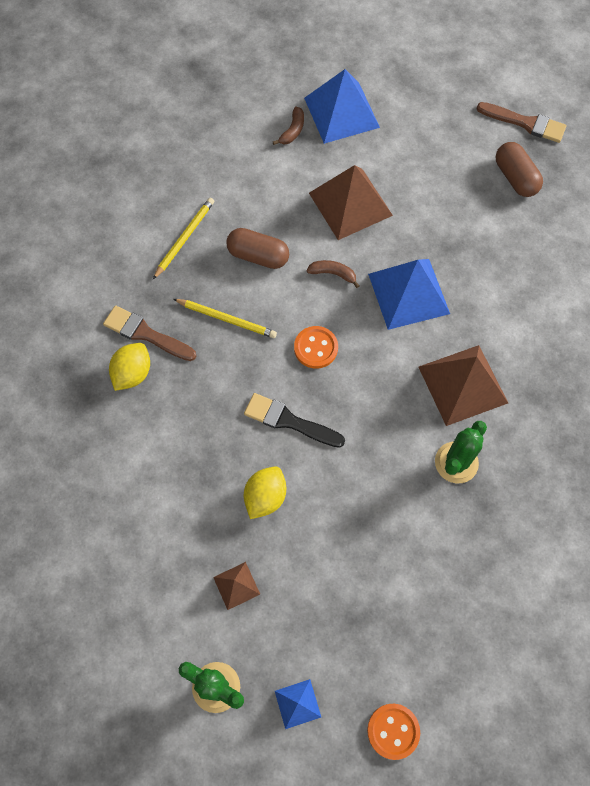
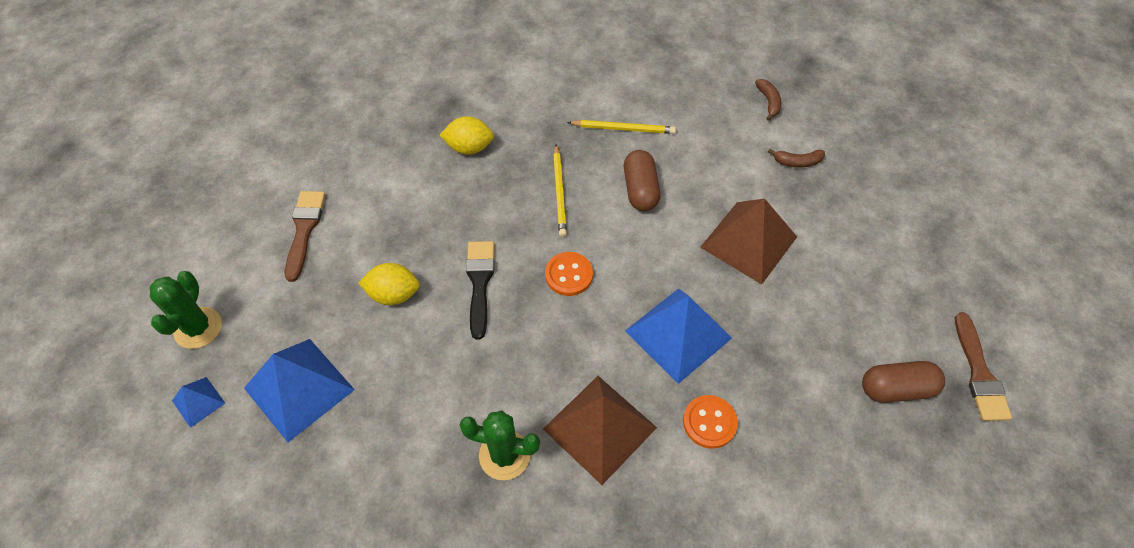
camera: 65 degrees right, 10 degrees down
(146, 334) = (512, 141): brown brush -> brown brush (304, 230)
(236, 585) = (298, 306): brown pyramid -> none
(333, 274) = (659, 258): brown banana -> brown banana (768, 102)
(341, 112) = (850, 193): blue pyramid -> blue pyramid (299, 388)
(393, 731) = (191, 501): orange button -> orange button (709, 422)
(515, 178) = (896, 389): brown capsule -> brown capsule turned 45 degrees clockwise

